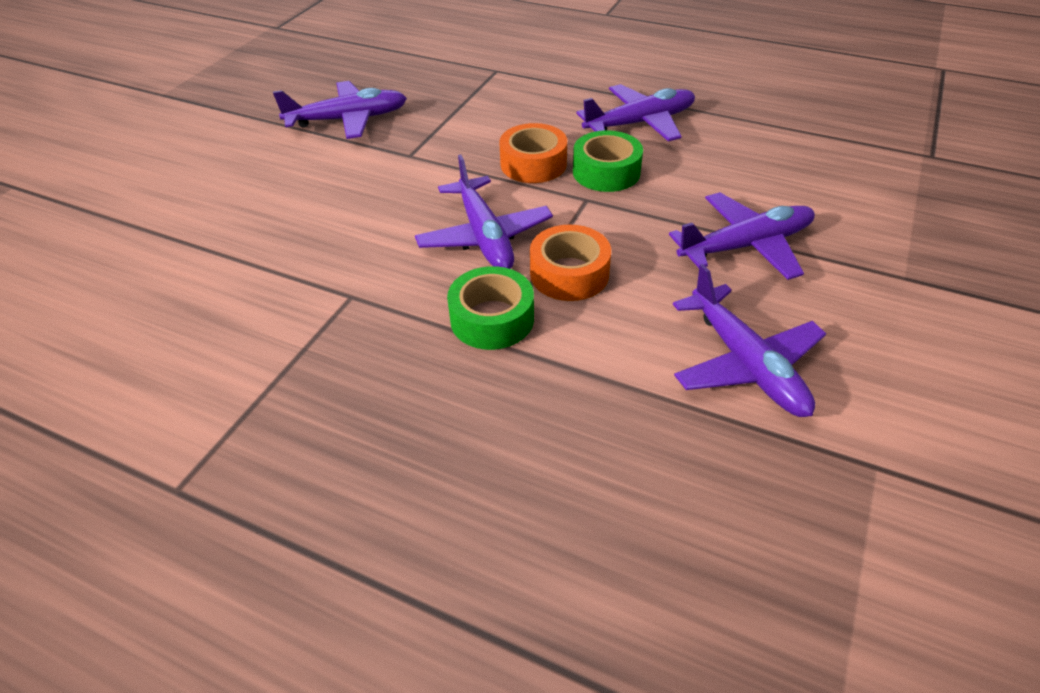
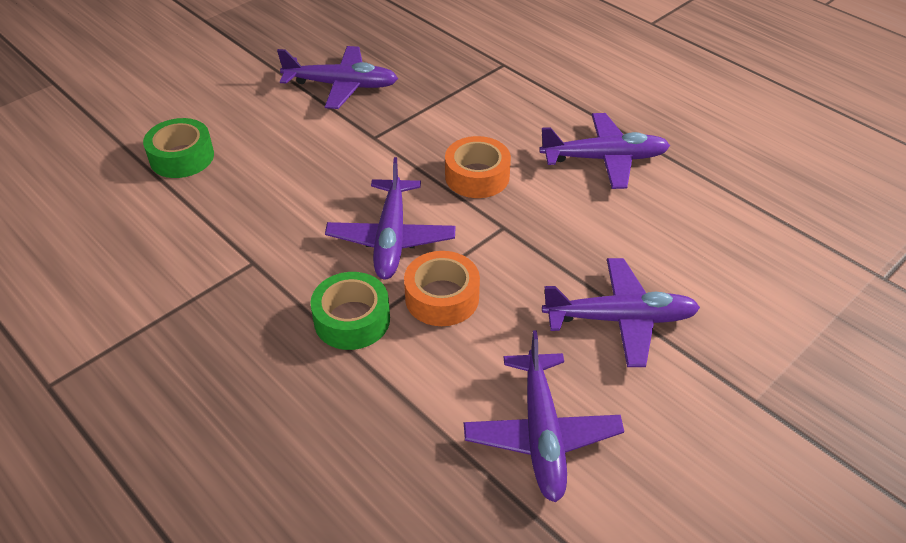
camera: 20 degrees right, 0 degrees up
(606, 172) = (538, 203): green tape -> green tape (182, 157)

